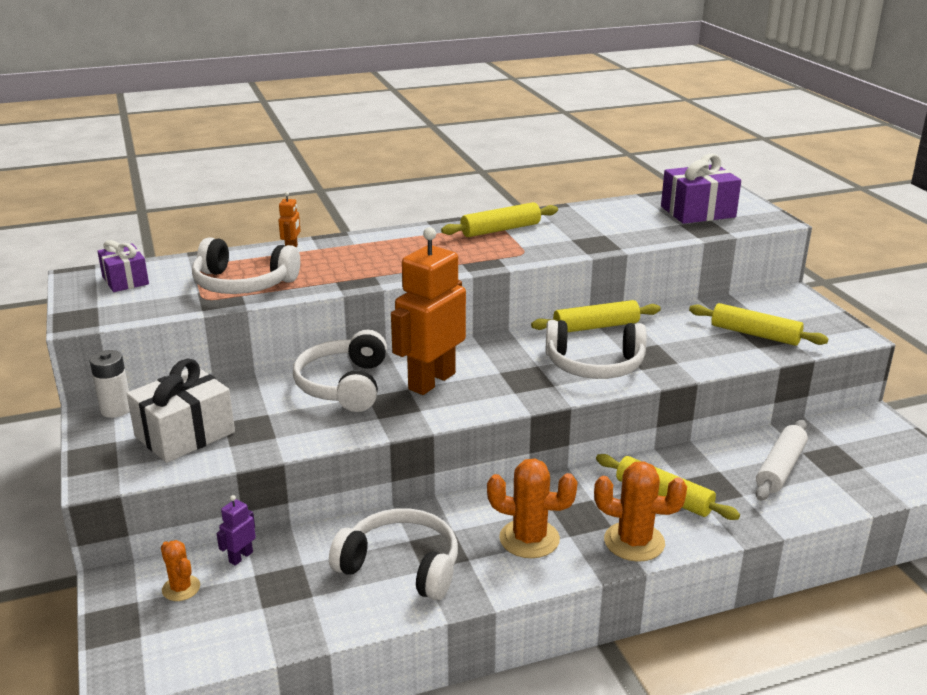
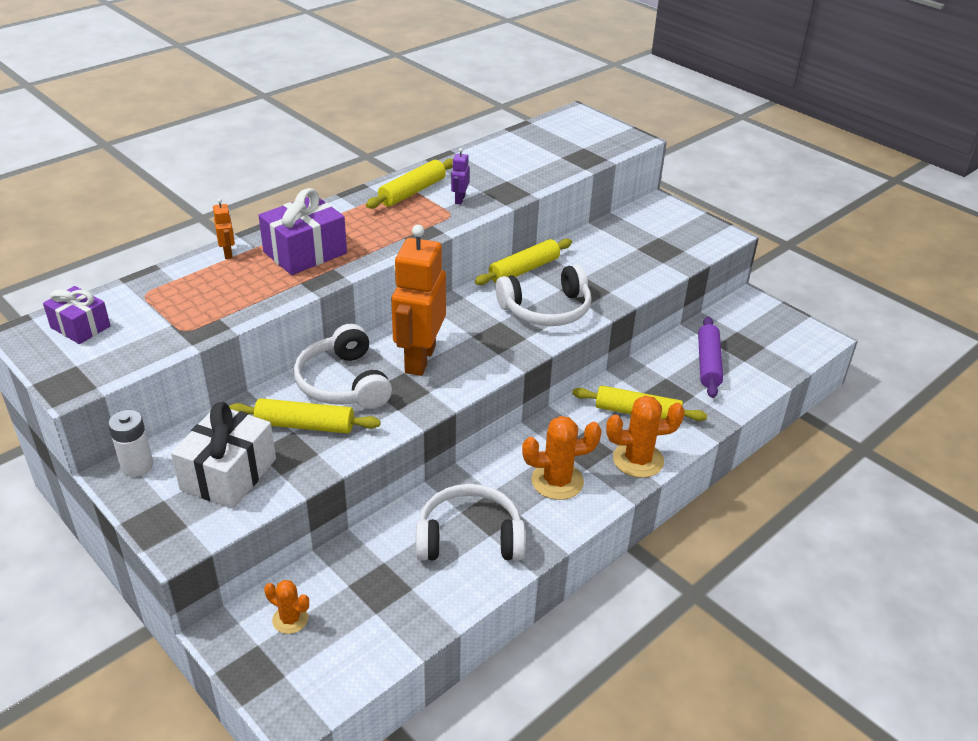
camera: 25 degrees left, 10 degrees up
(240, 557) = (324, 572): purple robot -> purple robot (459, 199)
(243, 284) = (210, 305): white headphones -> none
(697, 212) = (568, 141): purple gift -> purple gift (305, 253)
(755, 334) = (653, 250): yellow rolling pin -> yellow rolling pin (305, 425)
(780, 468) = (708, 363): white rolling pin -> purple rolling pin

